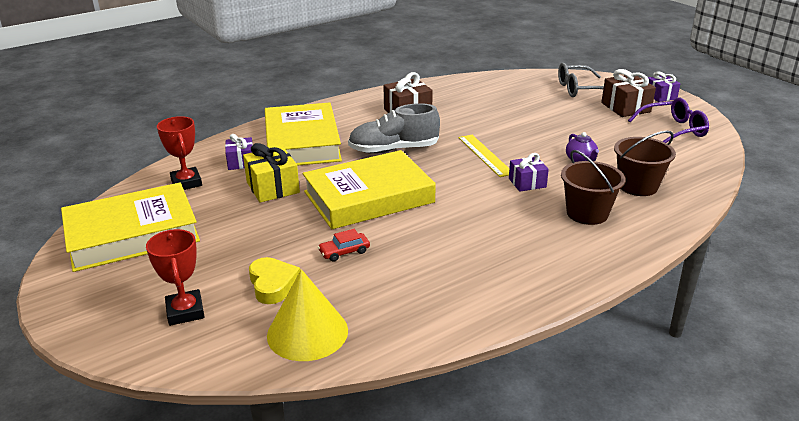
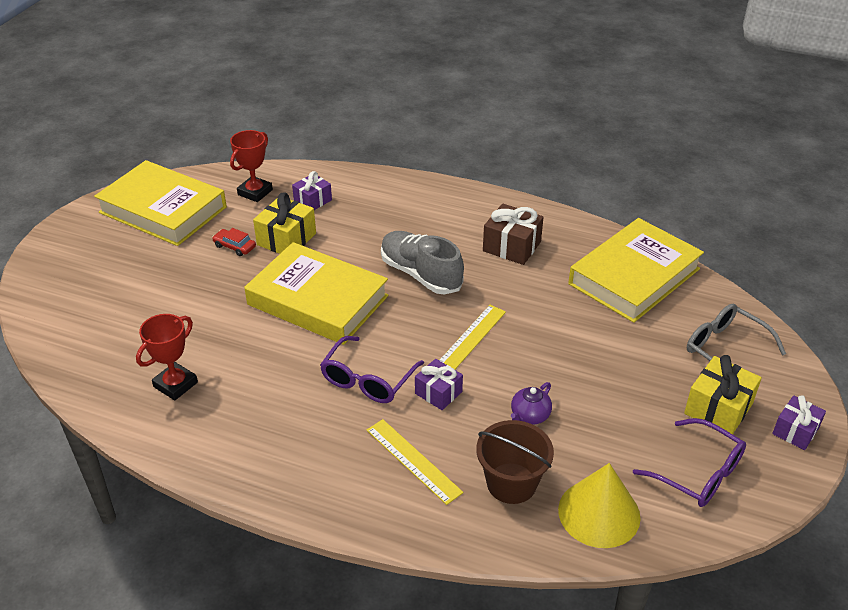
camera: 55 degrees right, 10 degrees up
(185, 311) = (87, 289): red trophy -> red trophy (175, 384)
(273, 284) = (147, 313): yellow heart -> none
(302, 142) = (380, 214): yellow book -> yellow book (634, 276)
(307, 332) = (99, 361): yellow cone -> yellow cone (599, 513)
(344, 252) = (219, 328): red car -> red car (234, 246)
(485, 204) = (368, 379): none -> purple glasses
(587, 213) = (413, 460): brown bucket -> yellow ruler
(625, 107) = (718, 408): brown gift -> yellow gift

